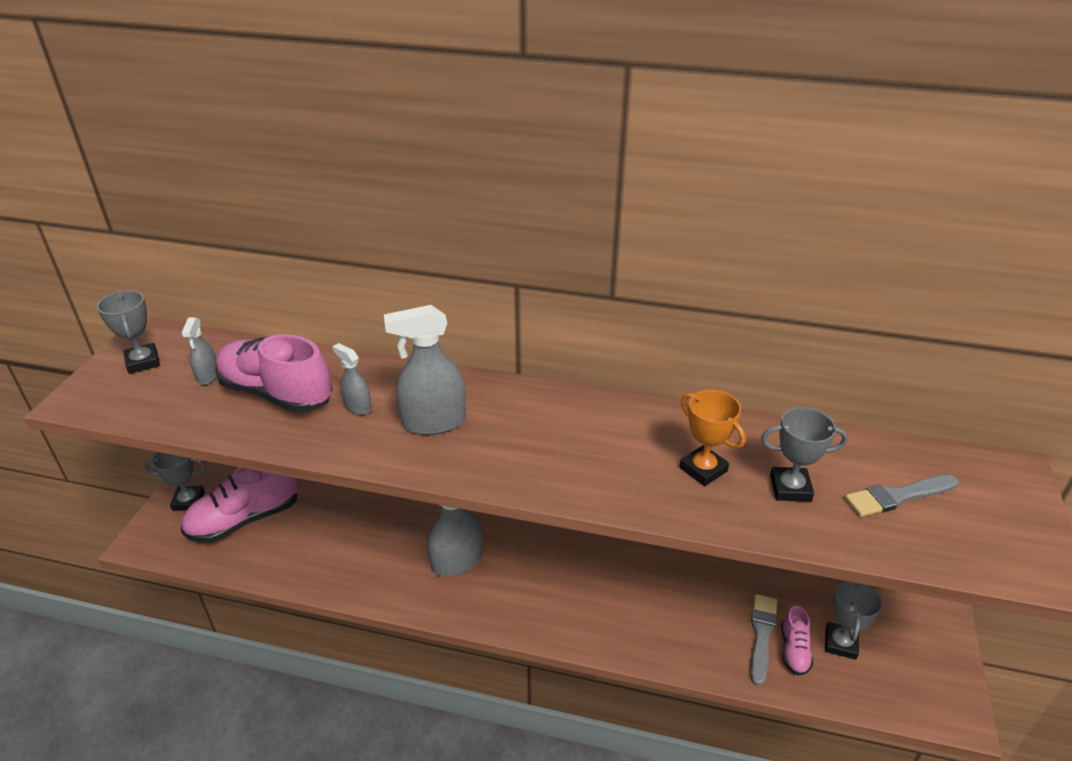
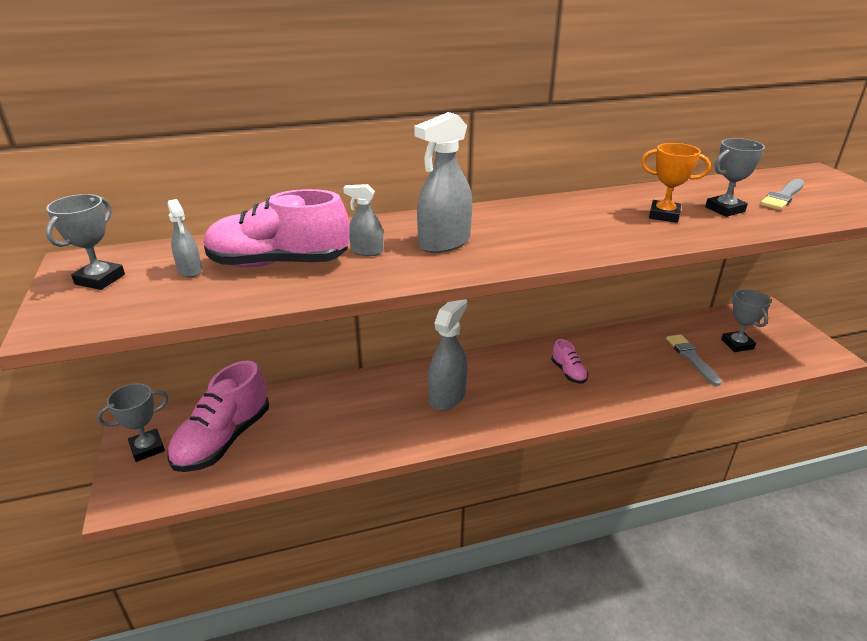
camera: 30 degrees left, 5 degrees down
(143, 362) = (100, 279): grey trophy -> grey trophy turned 75 degrees clockwise
(794, 650) = (717, 358): pink shoe -> pink shoe (568, 372)

